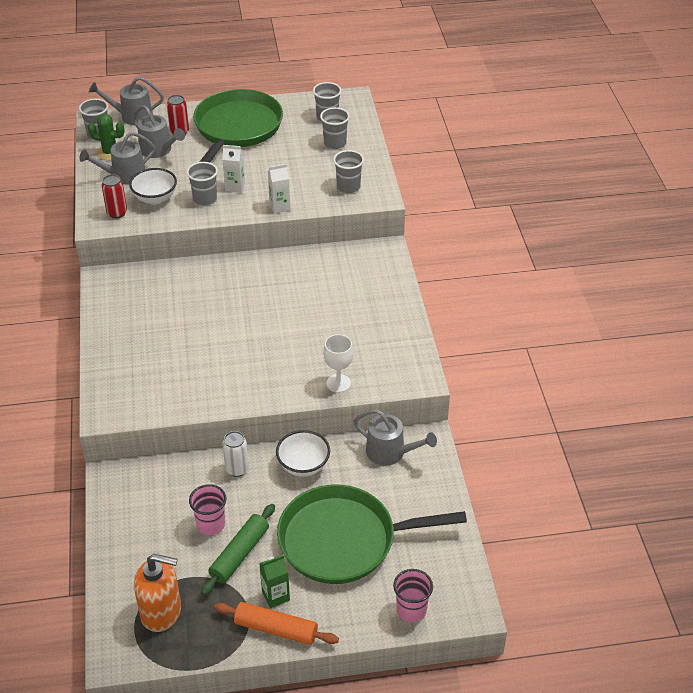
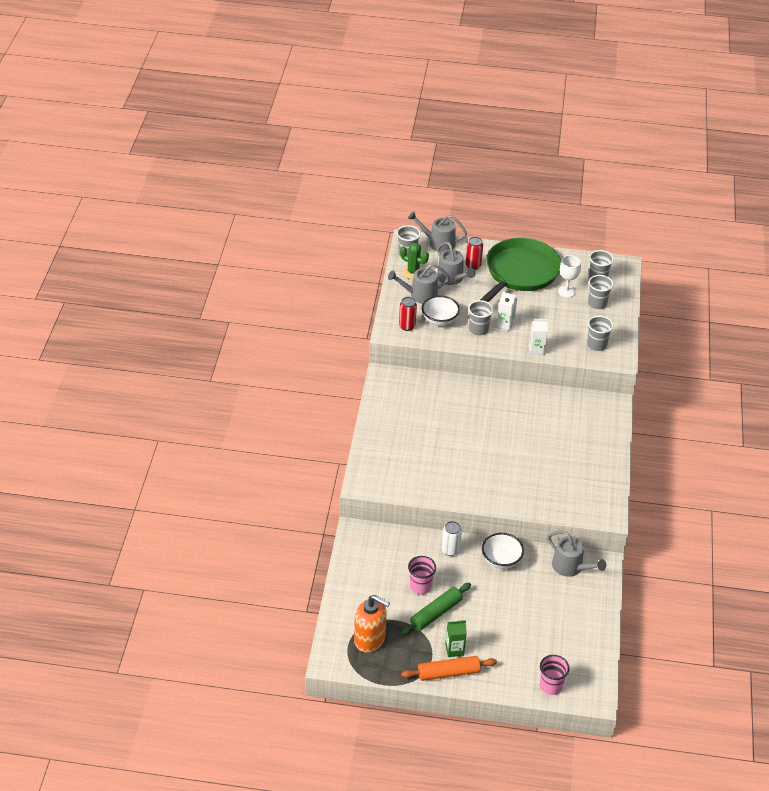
camera: 15 degrees right, 0 degrees up
(276, 629) = (448, 672): orange rolling pin -> orange rolling pin turned 45 degrees counterclockwise
(338, 383) = (544, 504): white goblet -> white goblet (566, 291)
(344, 540) = (515, 623): green pan -> none

